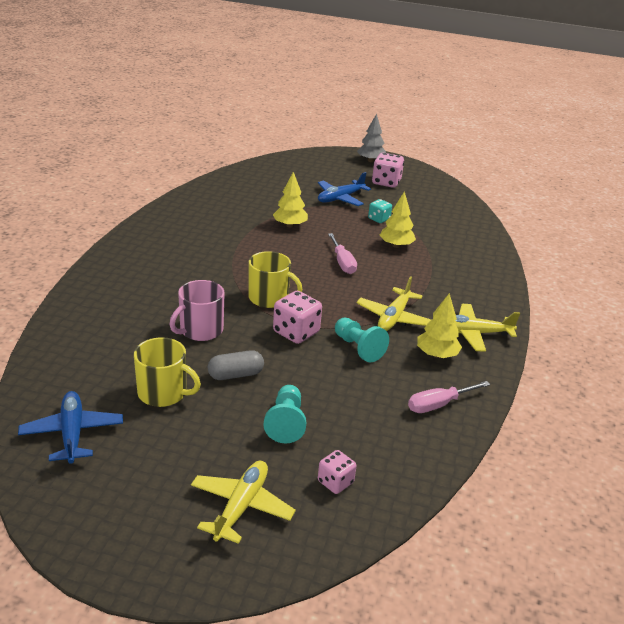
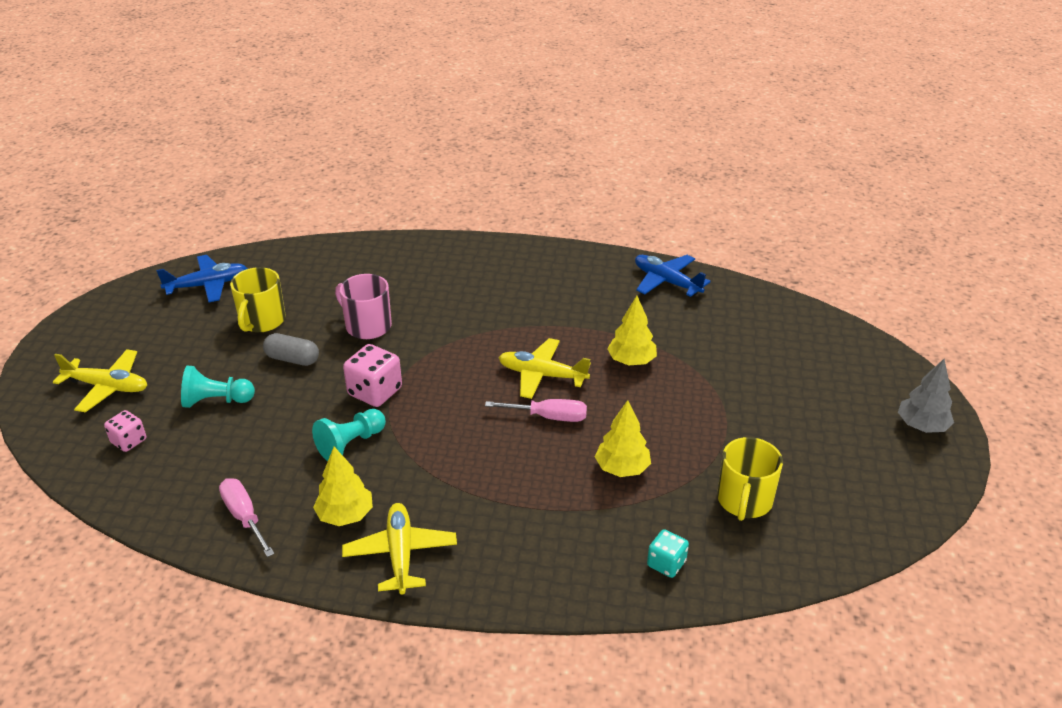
camera: 85 degrees right, 5 degrees up
(235, 375) = (292, 359): grey capsule -> grey capsule turned 45 degrees counterclockwise
(269, 298) = (441, 364): yellow mug -> yellow mug (744, 501)
(340, 198) = (746, 401): blue plane -> blue plane (666, 282)
(342, 262) = (548, 417): pink screwdriver -> pink screwdriver turned 150 degrees counterclockwise
(379, 219) = (699, 446): turquoise dice -> turquoise dice (666, 564)
(386, 182) = (844, 449): pink dice -> none
(394, 318) = (423, 472): yellow plane -> yellow plane (542, 375)

